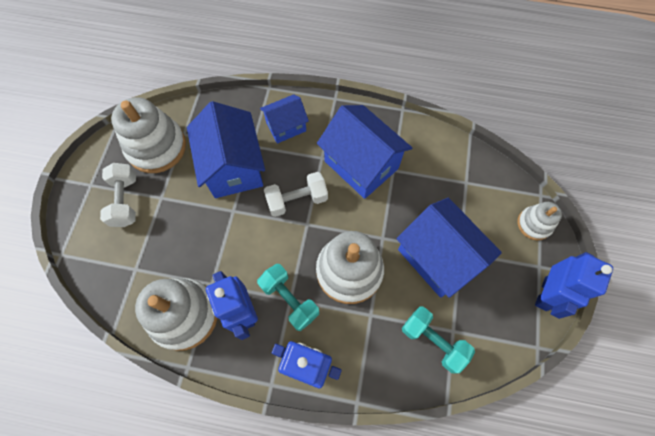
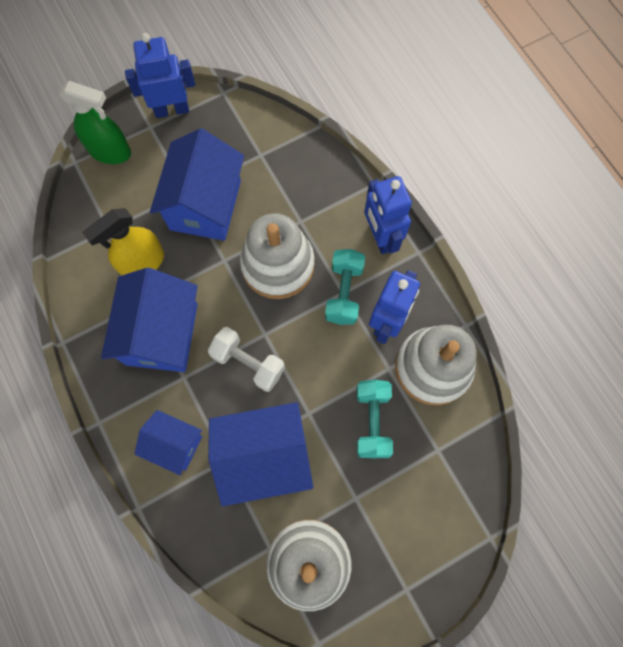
camera: 130 degrees left, 5 degrees up
(125, 201) = (389, 531): white dumbbell -> none
(233, 167) = (264, 456): blue house -> blue house turned 45 degrees clockwise
(422, 186) = (142, 263): none -> yellow spray bottle
(433, 341) = (281, 163): turquoise dumbbell -> turquoise dumbbell (372, 421)
(534, 224) = (110, 151): white stacking toy -> green spray bottle

